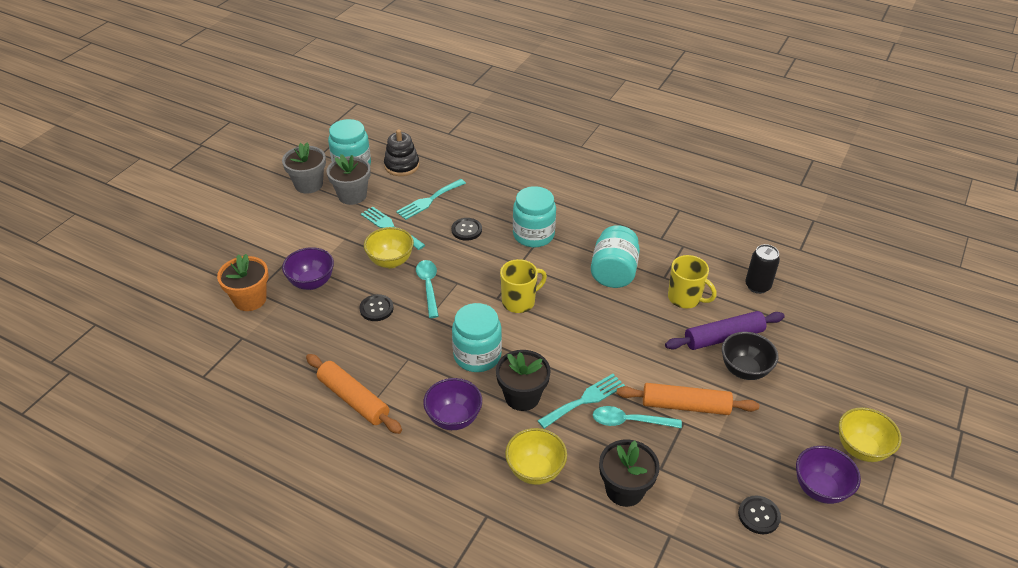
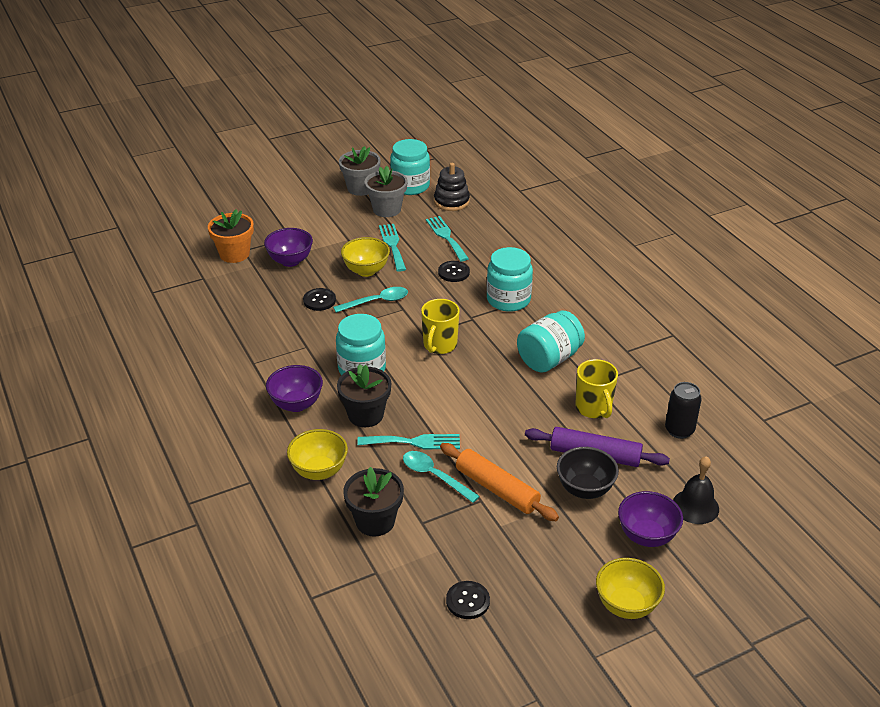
camera: 35 degrees right, 5 degrees down
(353, 399) = (237, 355): orange rolling pin -> none
(428, 286) = (377, 302): turquoise spoon -> turquoise spoon turned 45 degrees clockwise
(429, 200) = (446, 237): turquoise fork -> turquoise fork turned 75 degrees clockwise
(519, 301) = (439, 345): yellow mug -> yellow mug turned 105 degrees clockwise
(820, 489) = (548, 613): purple bowl -> purple bowl (646, 536)
(825, 342) = (695, 506): none -> black bell

